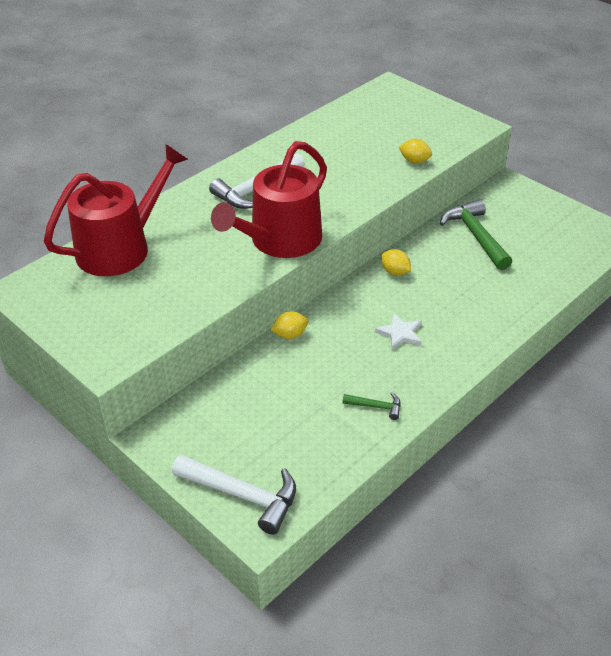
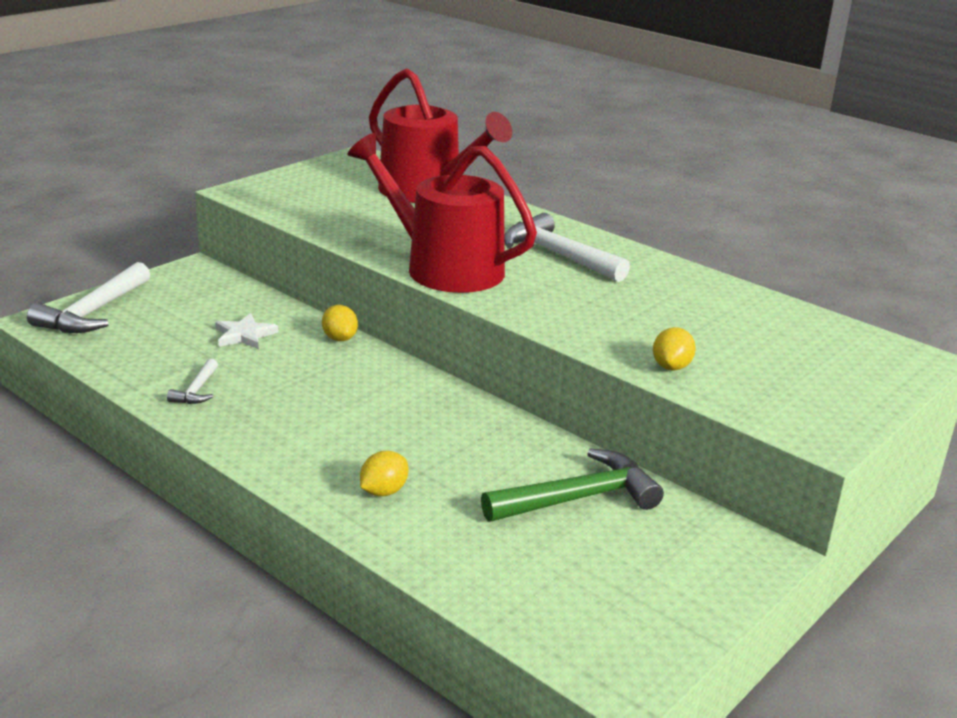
camera: 85 degrees right, 15 degrees down
(376, 407) = (196, 390): green hammer -> white hammer
(395, 272) = (472, 416): yellow lemon -> yellow lemon (383, 491)
(400, 334) = (333, 414): white star -> white star (244, 335)

